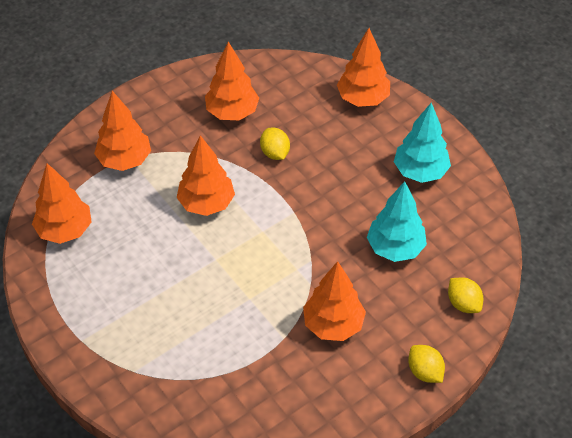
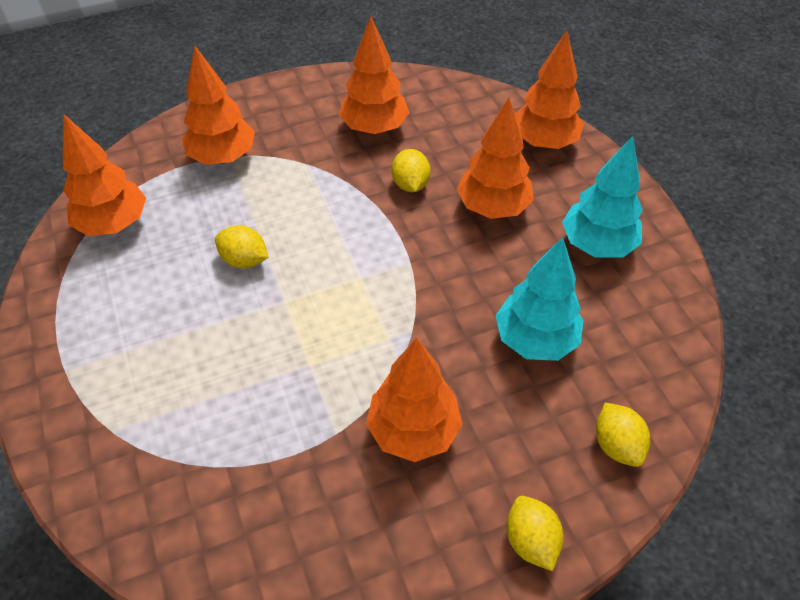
camera: 15 degrees right, 0 degrees up
(175, 236) = (244, 260): none -> yellow lemon
(206, 203) = (301, 228): orange tree -> orange tree (493, 207)

